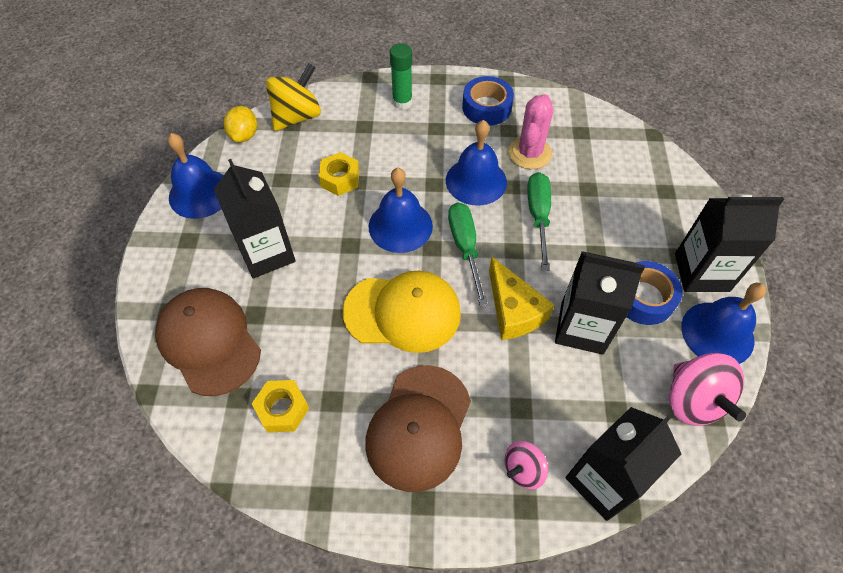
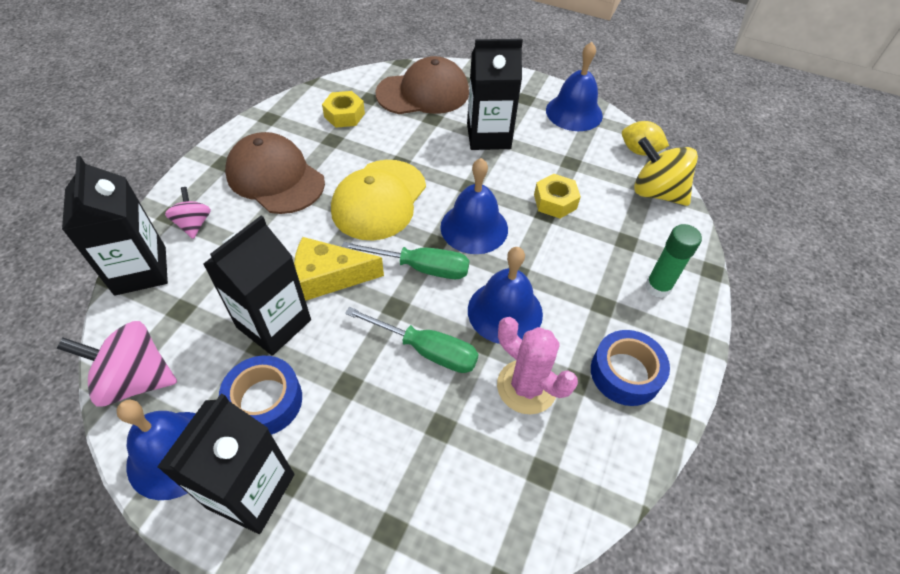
camera: 110 degrees right, 5 degrees down
(297, 116) = (656, 192): yellow spinning top -> yellow spinning top turned 150 degrees clockwise

